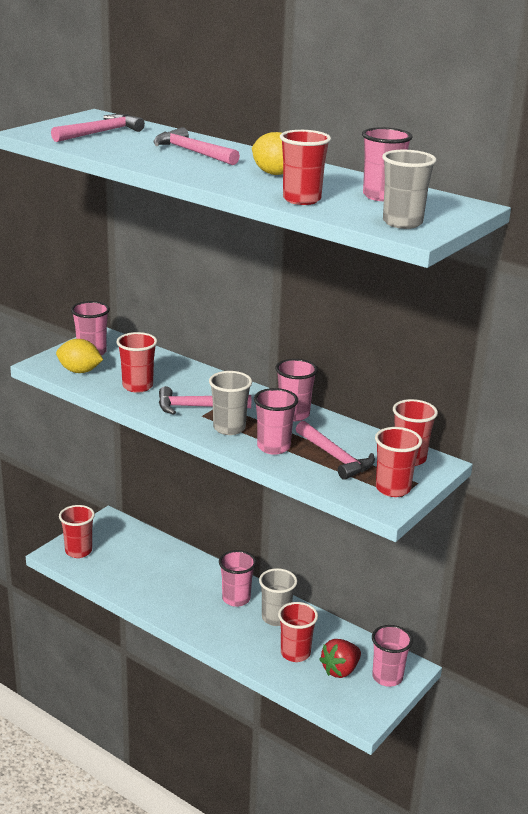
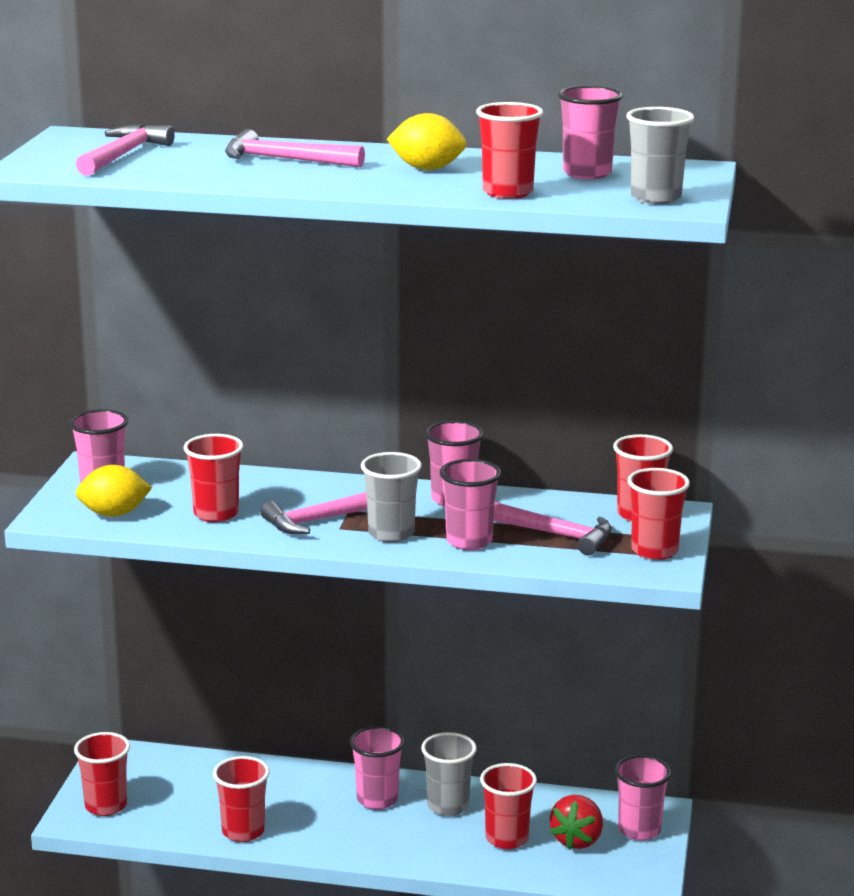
camera: 25 degrees left, 5 degrees down
(141, 593) = (243, 831): none -> red cup

